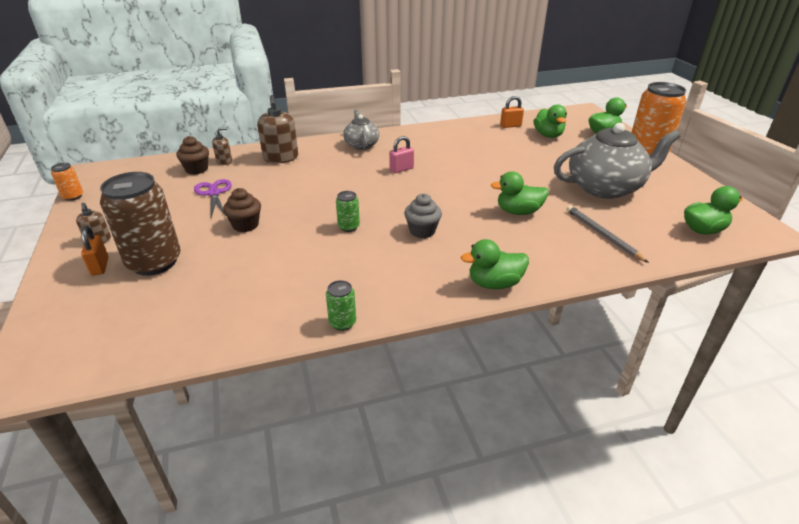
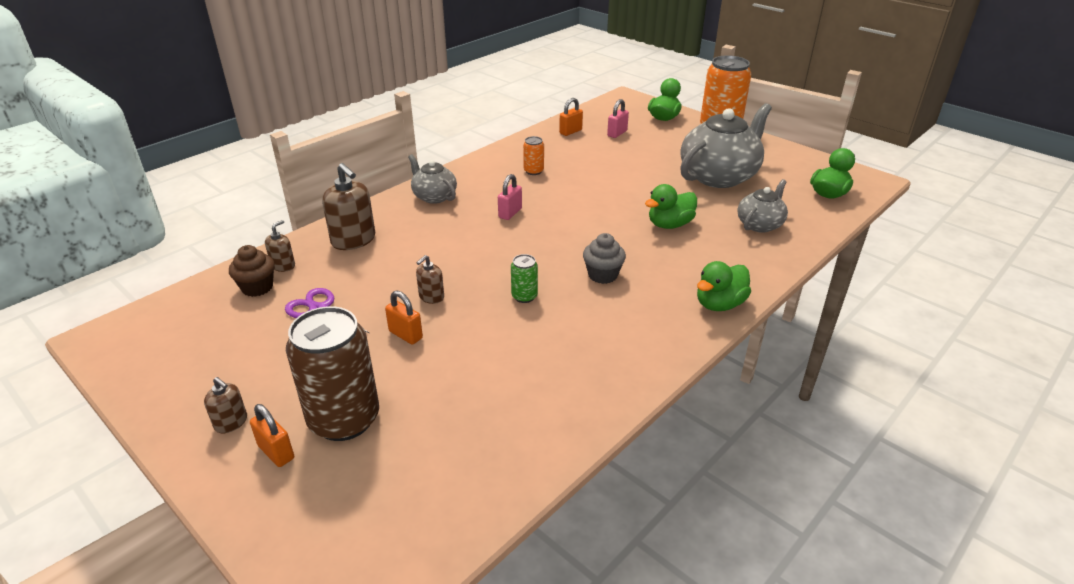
camera: 30 degrees left, 0 degrees up
(73, 196) = (114, 381): orange can -> orange can (533, 171)
(245, 225) = (405, 335): brown cupcake -> orange padlock
(288, 207) = (431, 297): none -> brown soap dispenser
(342, 323) = (627, 398): green can -> none
(548, 135) = (617, 133): green duck -> pink padlock
(602, 235) = (760, 224): grey pencil -> grey teapot

